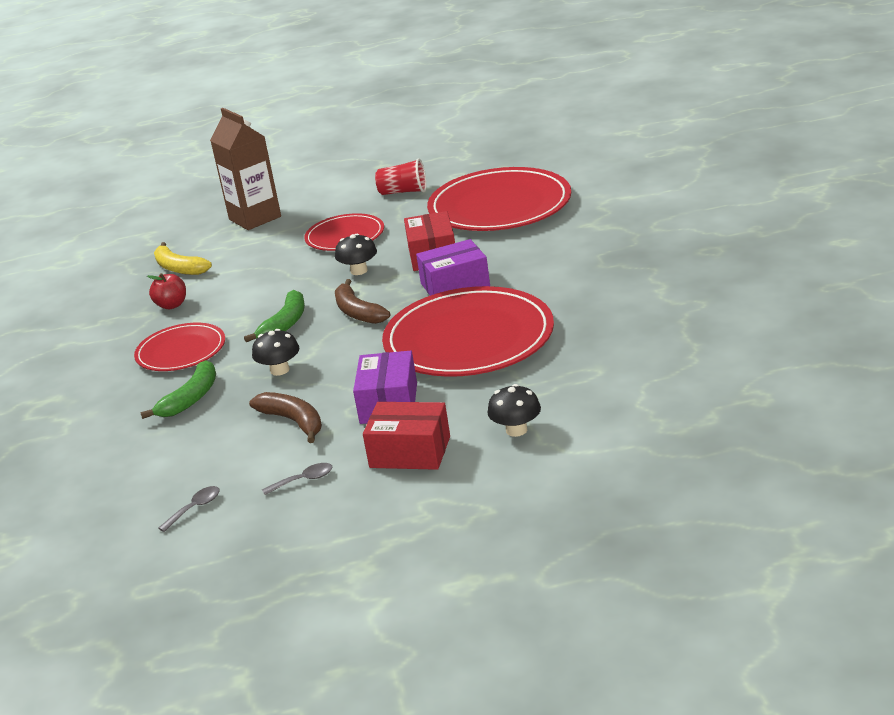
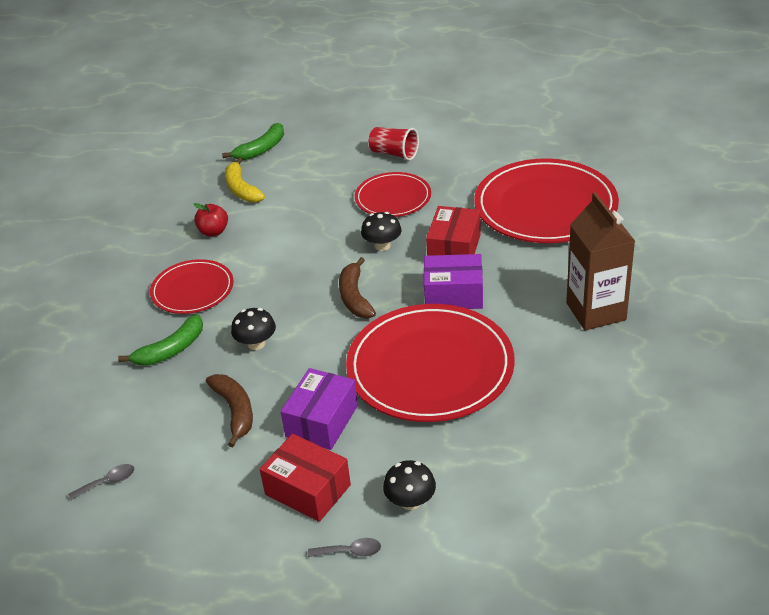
camera: 20 degrees right, 10 degrees up
(255, 218) = (331, 149): brown carton -> brown carton (596, 311)
(285, 324) = (289, 289): green banana -> green banana (261, 149)
(304, 480) = (206, 486): grey spoon -> grey spoon (350, 552)
(403, 192) = (470, 159): red cup -> red cup (394, 154)

